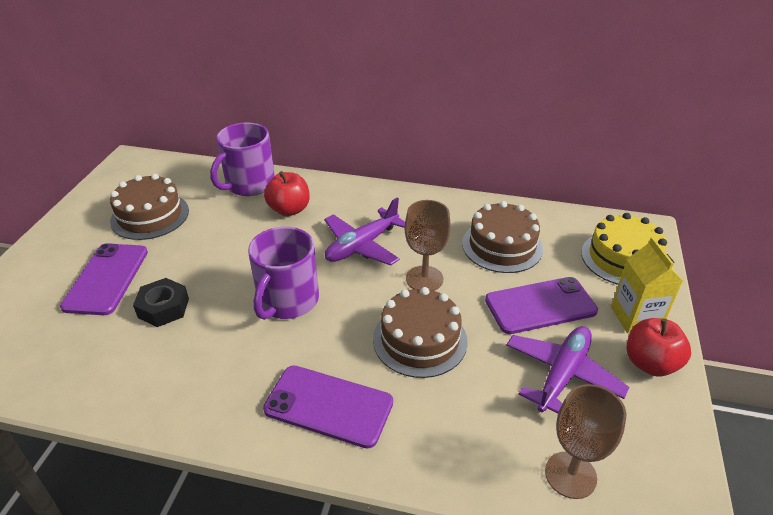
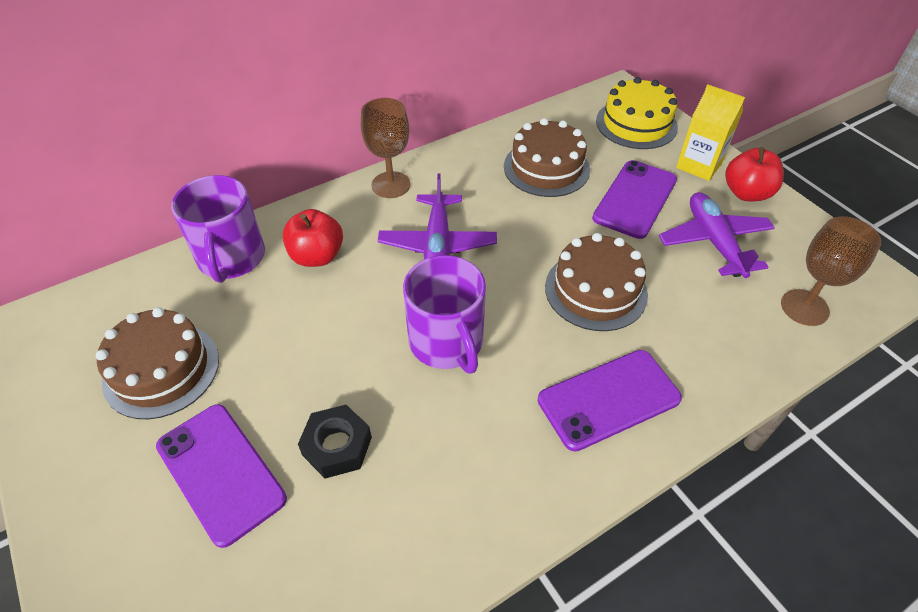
camera: 45 degrees left, 10 degrees up
(424, 279) = (529, 237): brown goblet -> brown goblet (391, 185)

